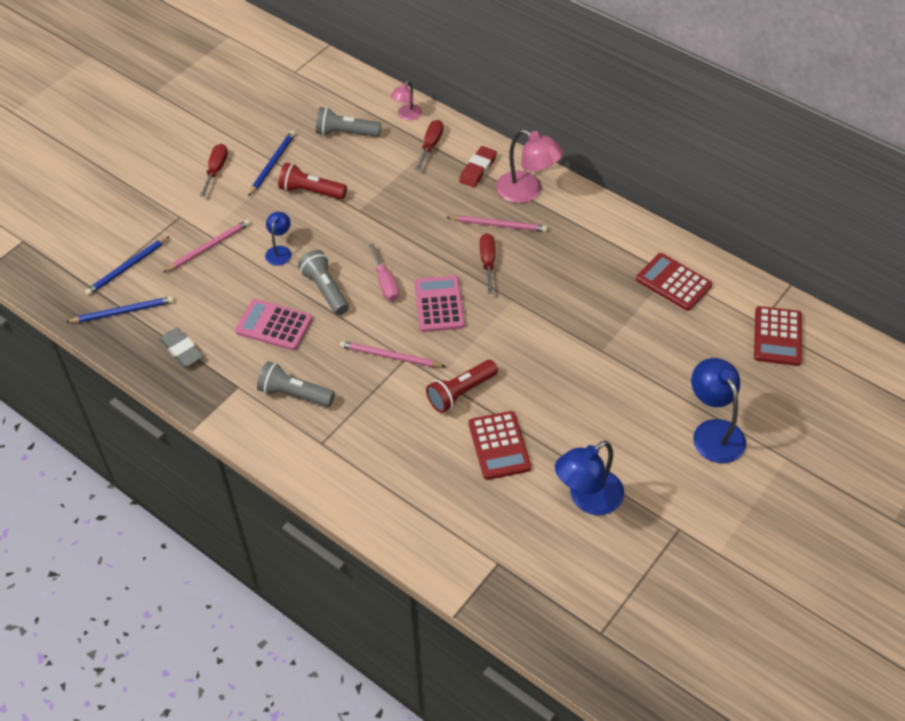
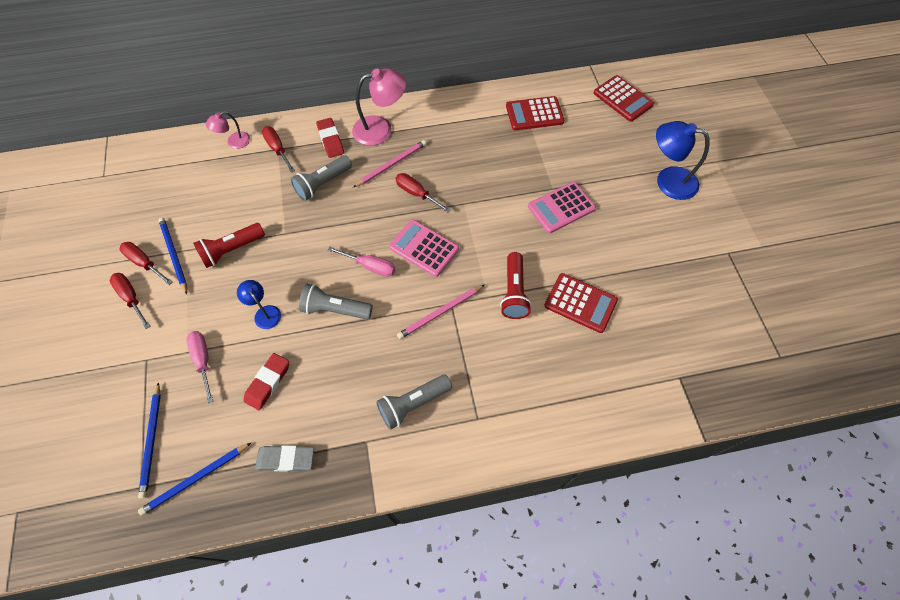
camera: 50 degrees left, 10 degrees up
(123, 312) = (195, 479): blue pencil -> blue pencil turned 150 degrees counterclockwise
(209, 247) = (203, 360): pink pencil -> pink screwdriver
(228, 296) = (268, 382): none -> red eraser
(249, 154) = (144, 263): none -> red screwdriver
(274, 325) = (332, 370): pink calculator -> pink calculator (561, 208)
(346, 133) = (203, 188): grey flashlight -> grey flashlight (322, 184)
(407, 115) = (234, 142): pink lamp -> pink lamp turned 75 degrees clockwise
(587, 499) = (666, 285): blue lamp -> none

